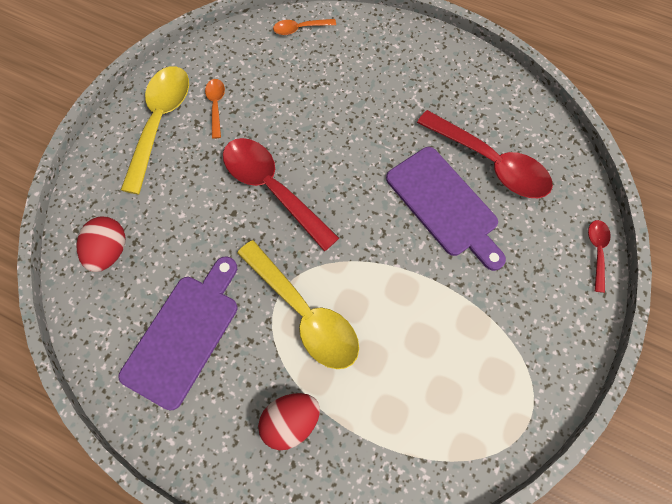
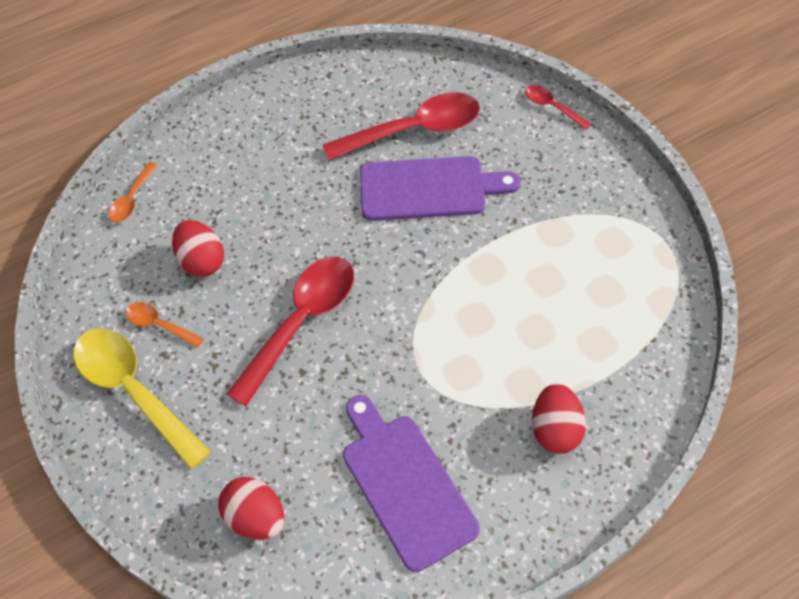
camera: 55 degrees left, 10 degrees down
(272, 188) = (301, 322): red spoon -> red spoon turned 135 degrees clockwise
(280, 98) = (202, 261): none -> red egg
(305, 313) = (457, 362): yellow spoon -> none

